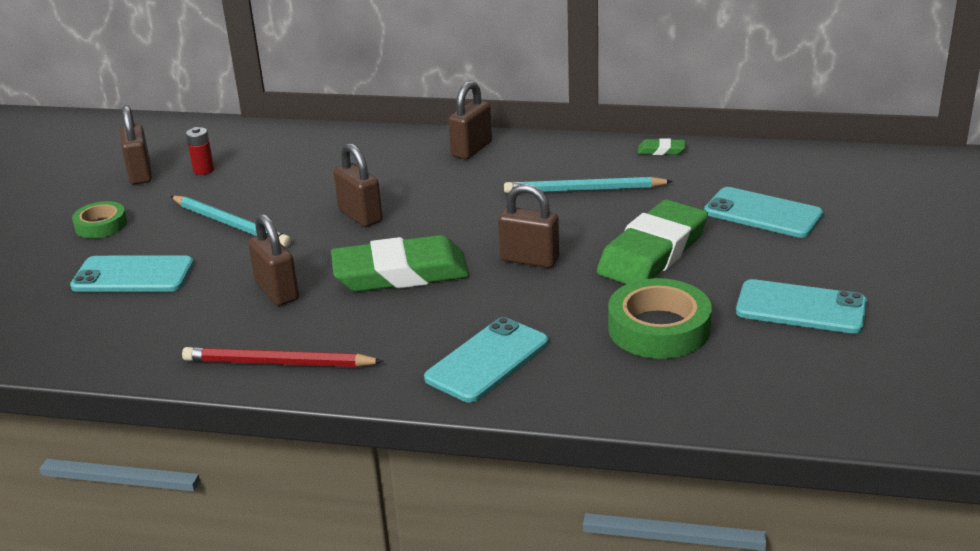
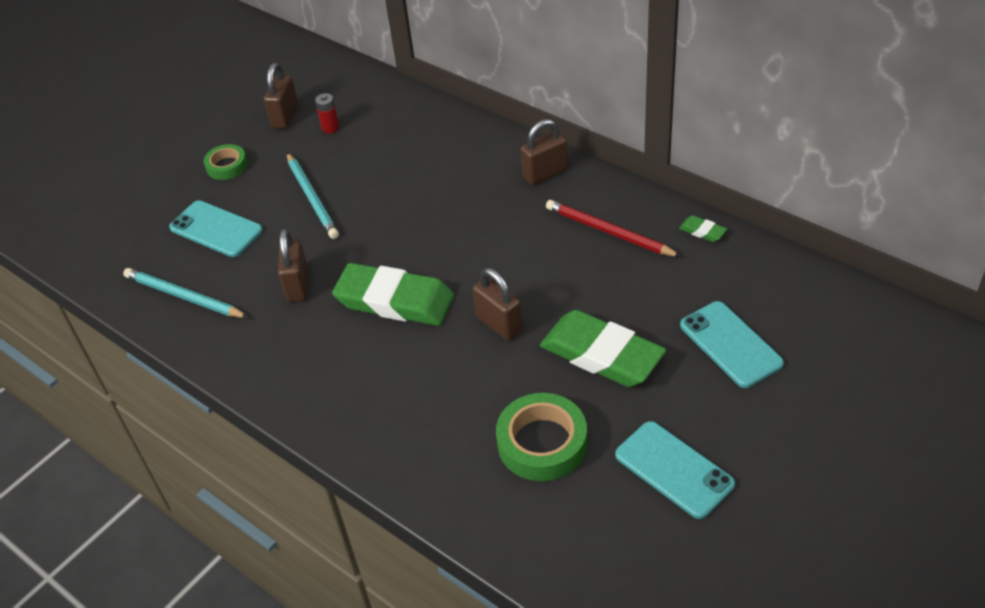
camera: 30 degrees right, 15 degrees up
(278, 363) = (253, 361): red pencil -> red pencil (608, 232)
(360, 216) = (408, 223): brown padlock -> none
(487, 360) = (392, 421): turquoise phone -> none
(584, 190) = (600, 257): turquoise pencil -> turquoise pencil (183, 297)
(653, 252) = (602, 354): green eraser -> green eraser turned 60 degrees clockwise

